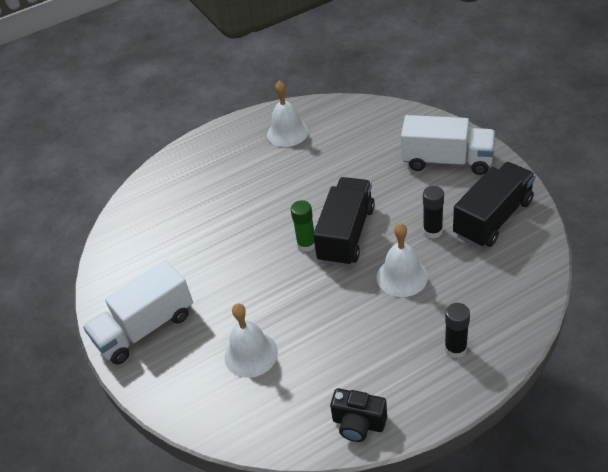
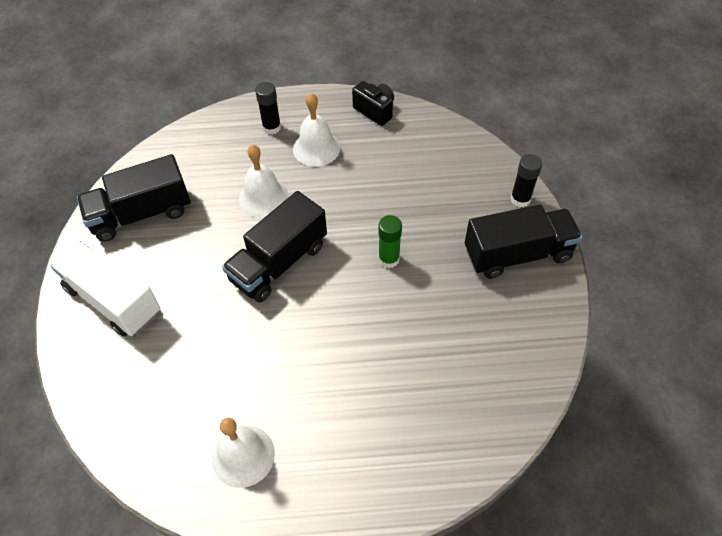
camera: 160 degrees left, 10 degrees up
(145, 328) = (517, 254): white truck -> black truck
(251, 354) = (429, 189): white bell -> white bell (316, 148)
(306, 244) = (323, 270): green glue stick -> green glue stick (389, 259)
(432, 231) = (201, 227): black glue stick -> black glue stick (520, 199)

